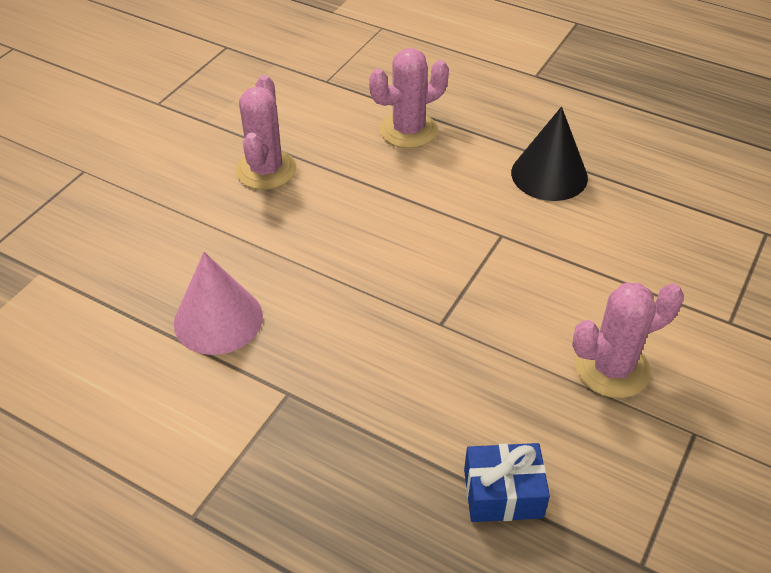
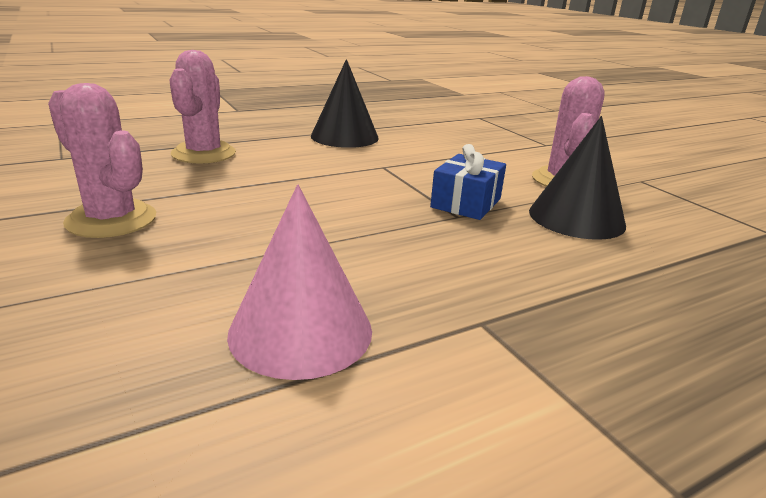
camera: 60 degrees left, 20 degrees down
(503, 493) = (685, 256): blue gift -> blue gift (466, 203)
(516, 401) = (576, 218): none -> black cone

